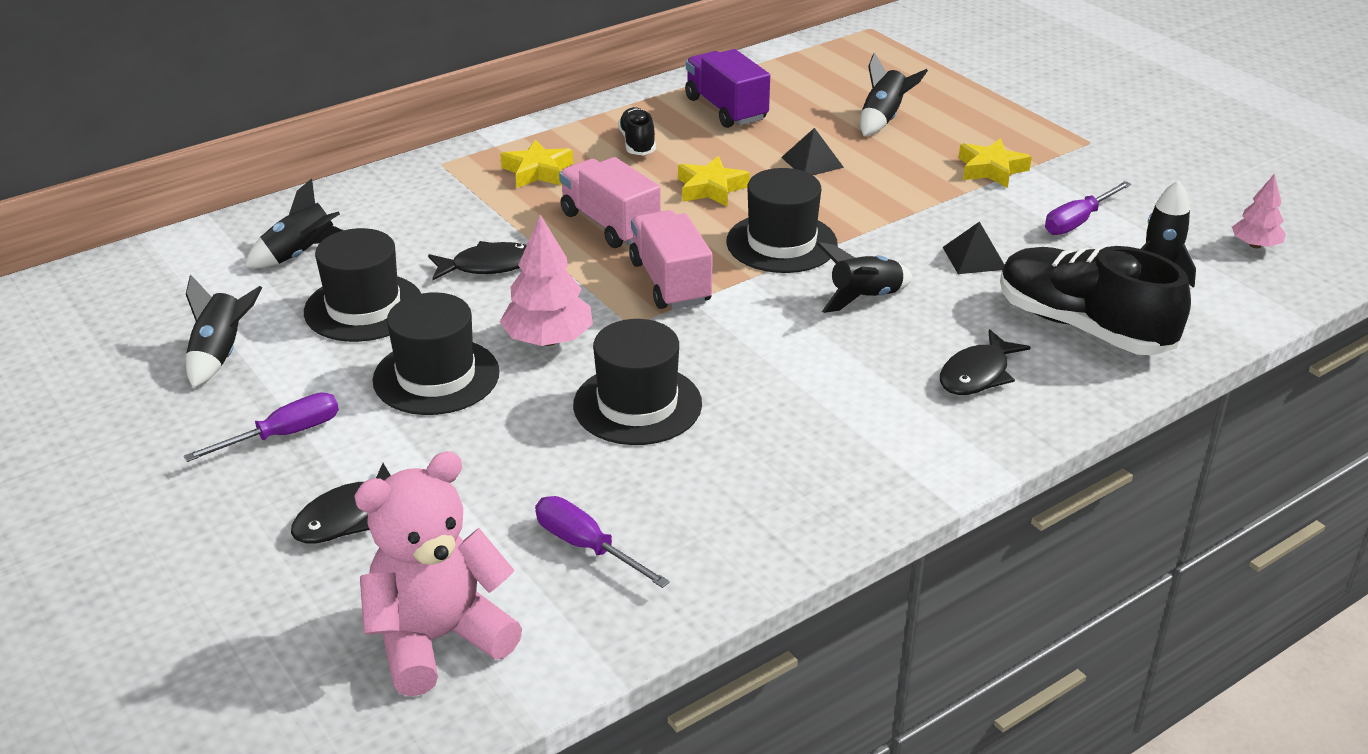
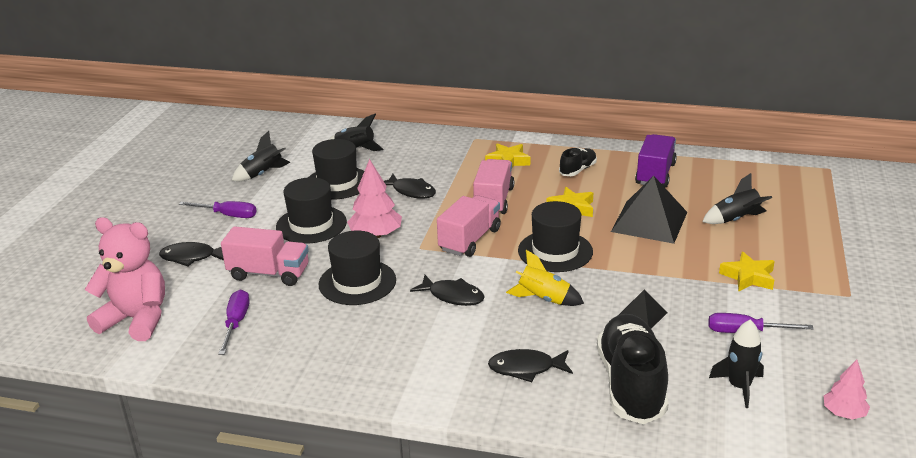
camera: 50 degrees right, 5 degrees down
(505, 466) = (269, 274): none -> pink truck
(772, 352) = (452, 296): none -> black fish
(812, 162) = (649, 221): black pyramid -> black pyramid, size x1.95
(865, 298) = (544, 299): black rocket -> yellow rocket

